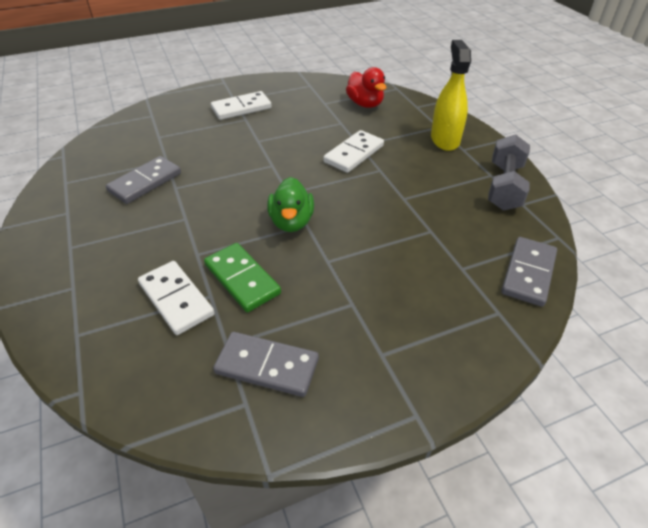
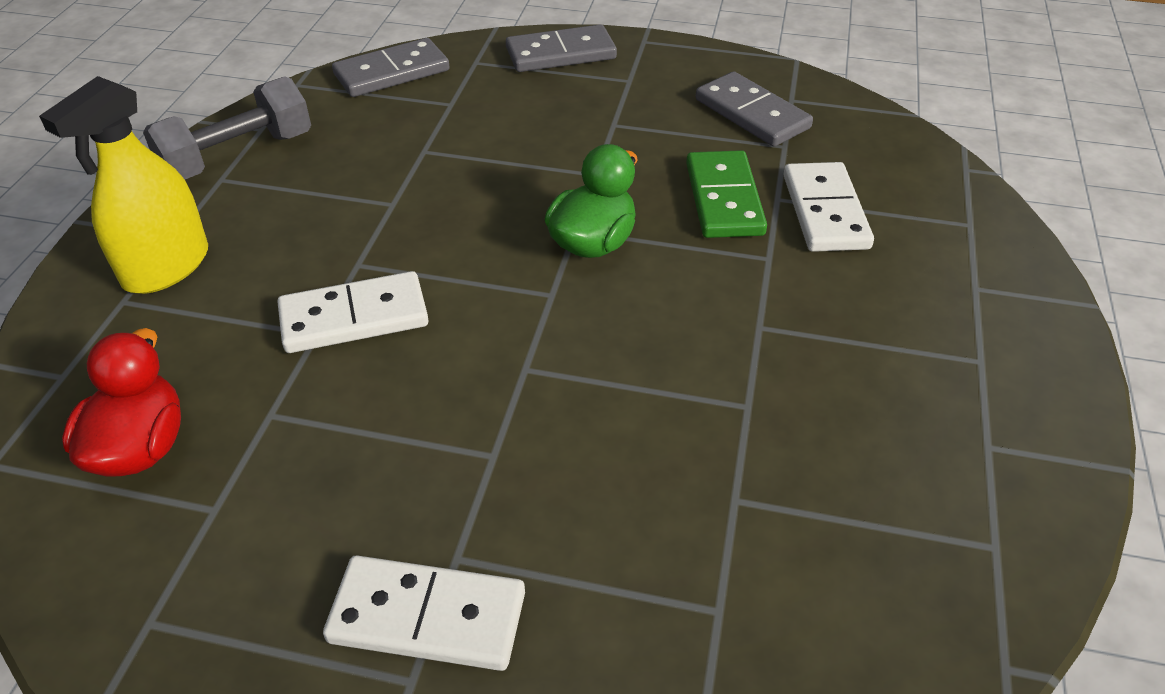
camera: 145 degrees left, 0 degrees up
(145, 182) = (805, 451): grey domino -> grey domino (561, 53)

